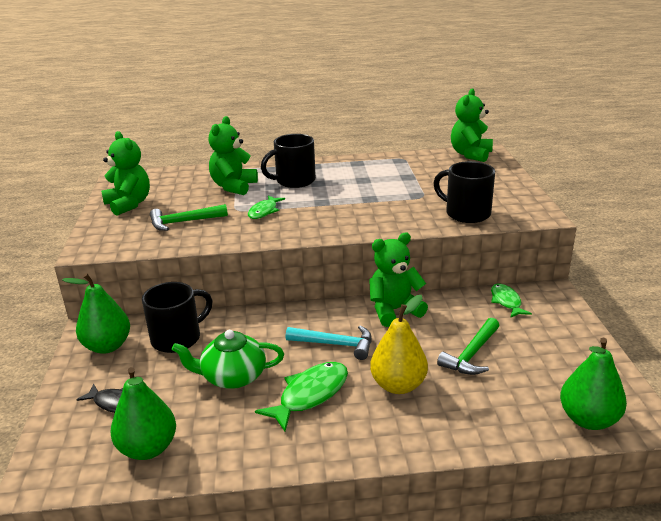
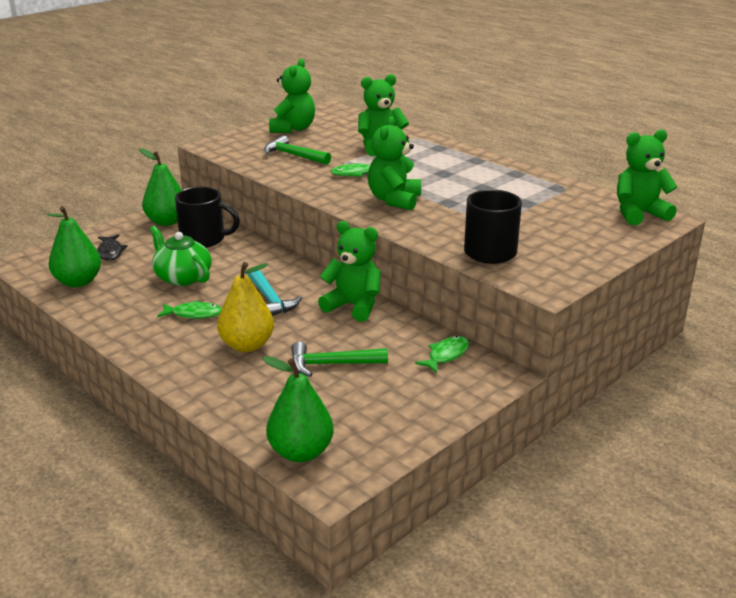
camera: 50 degrees right, 0 degrees up
(294, 181) = (430, 164): black mug -> none
(310, 395) = (194, 314): green fish -> green fish, size x0.64
(336, 214) = (394, 200): none -> green teddy bear

